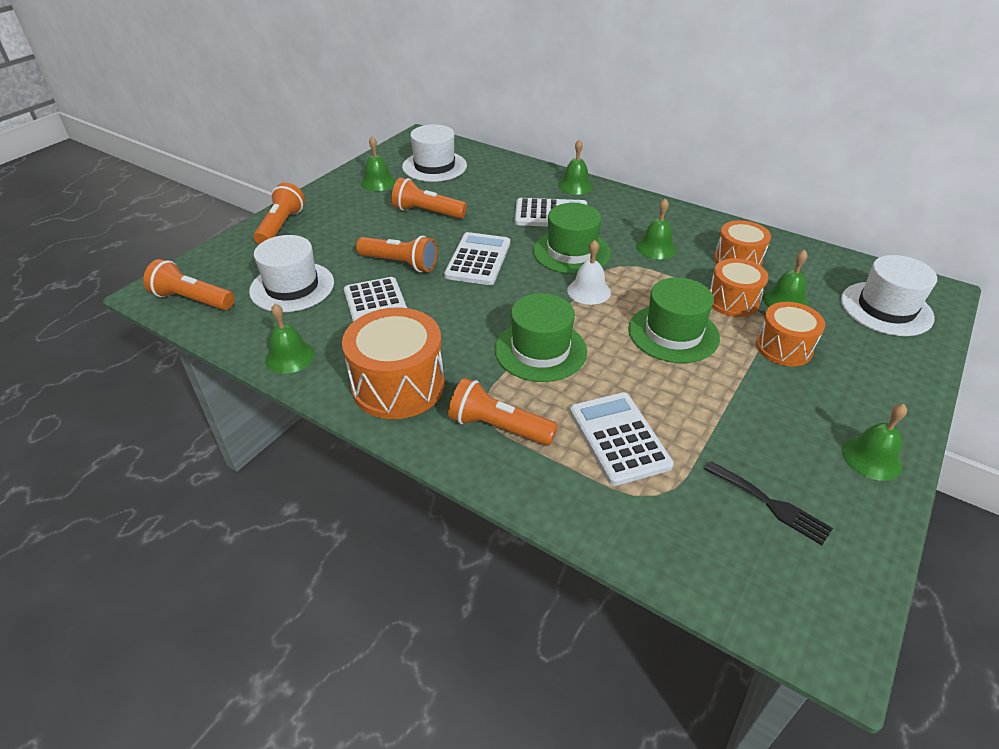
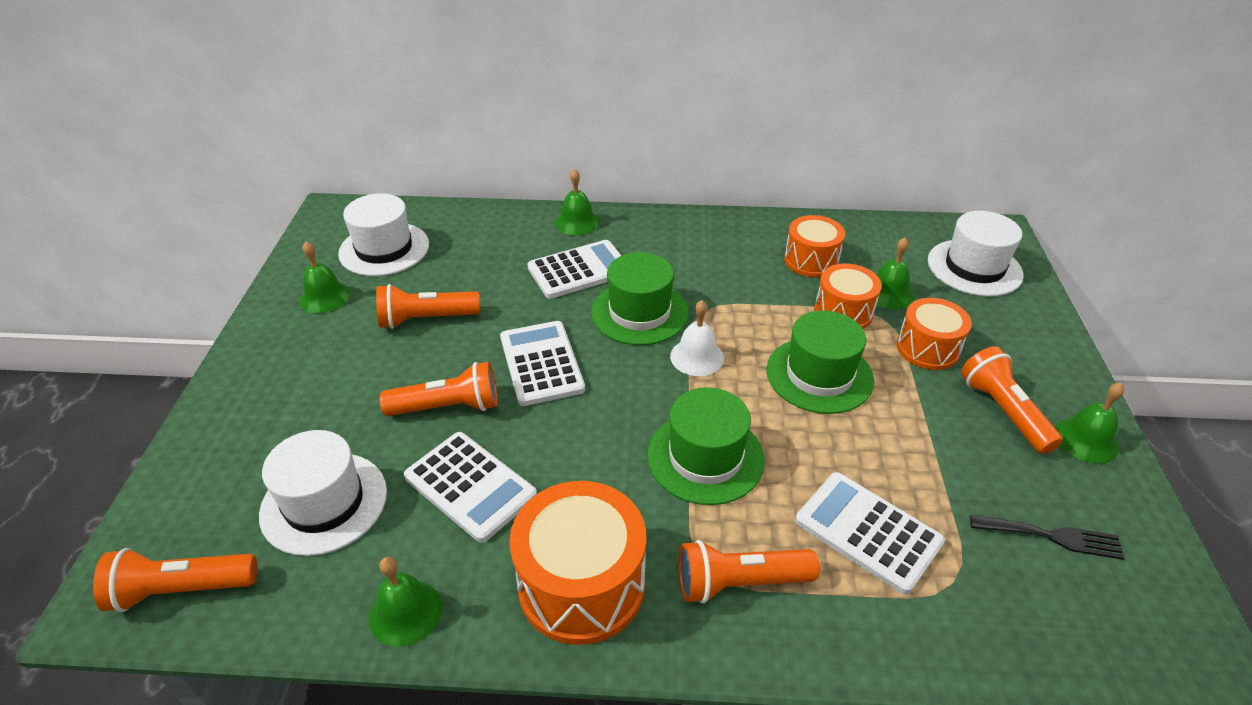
camera: 30 degrees left, 0 degrees up
(281, 226) = (232, 413): orange flashlight -> orange flashlight (1003, 411)
(656, 248) = (722, 274): green bell -> none

